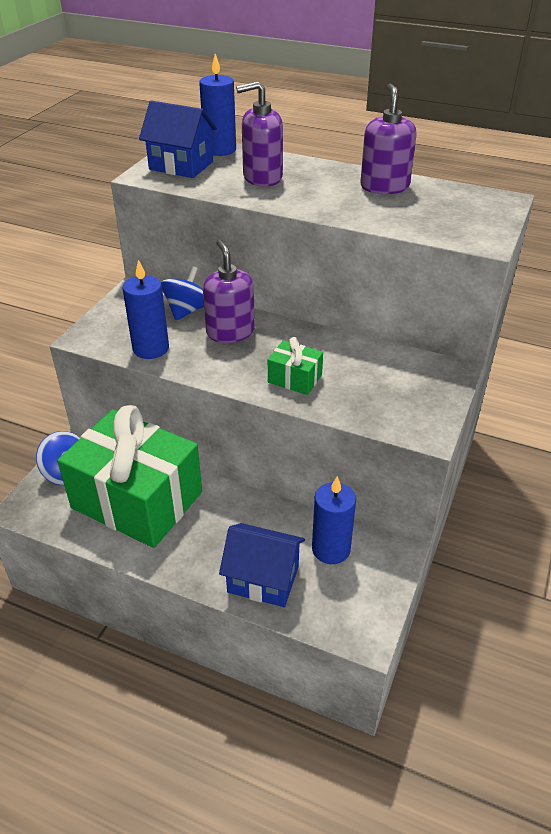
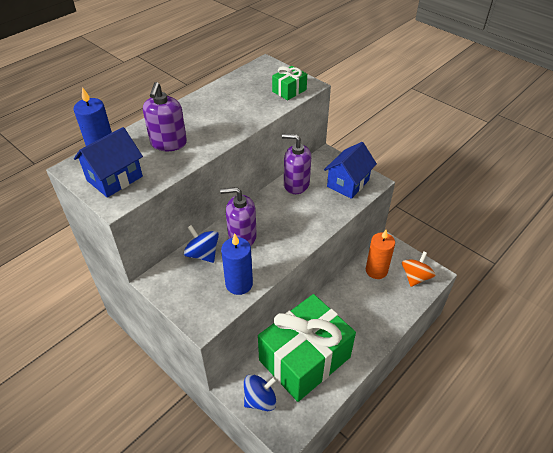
camera: 70 degrees left, 5 degrees up
(263, 579) = (389, 307): blue house -> blue house (348, 183)
(295, 378) = (306, 219): green gift -> green gift (289, 90)
(331, 549) = (376, 270): blue candle -> orange candle
(344, 606) = (415, 277): none -> orange spinning top
(384, 187) = (220, 97): purple soap dispenser -> purple soap dispenser (296, 184)

